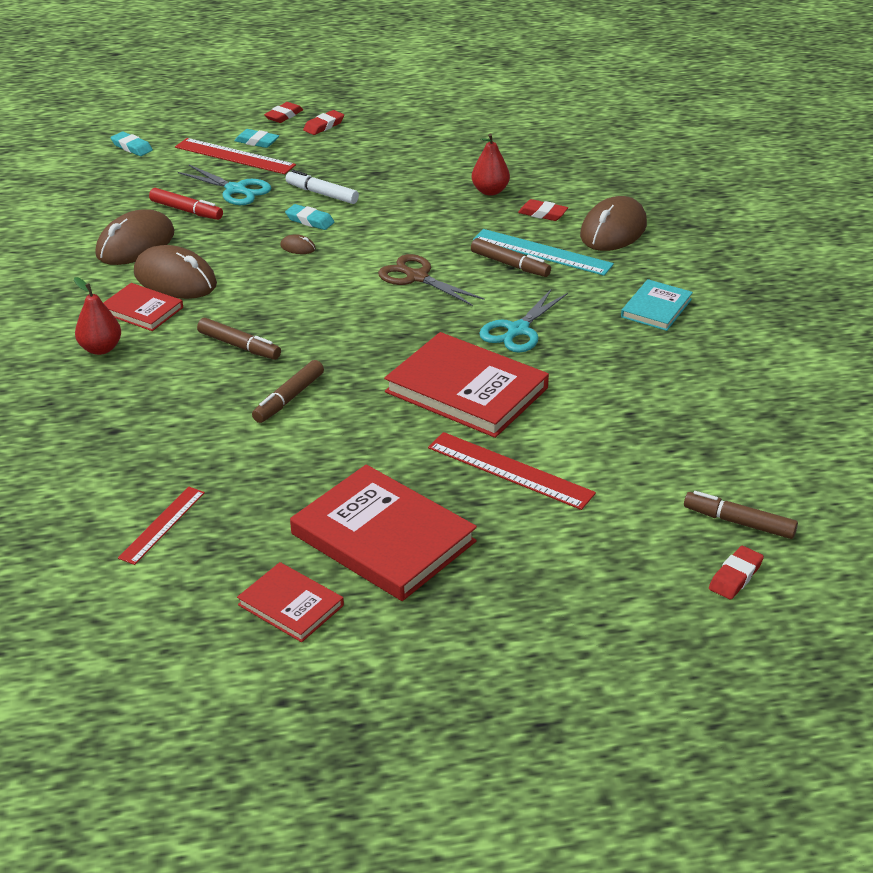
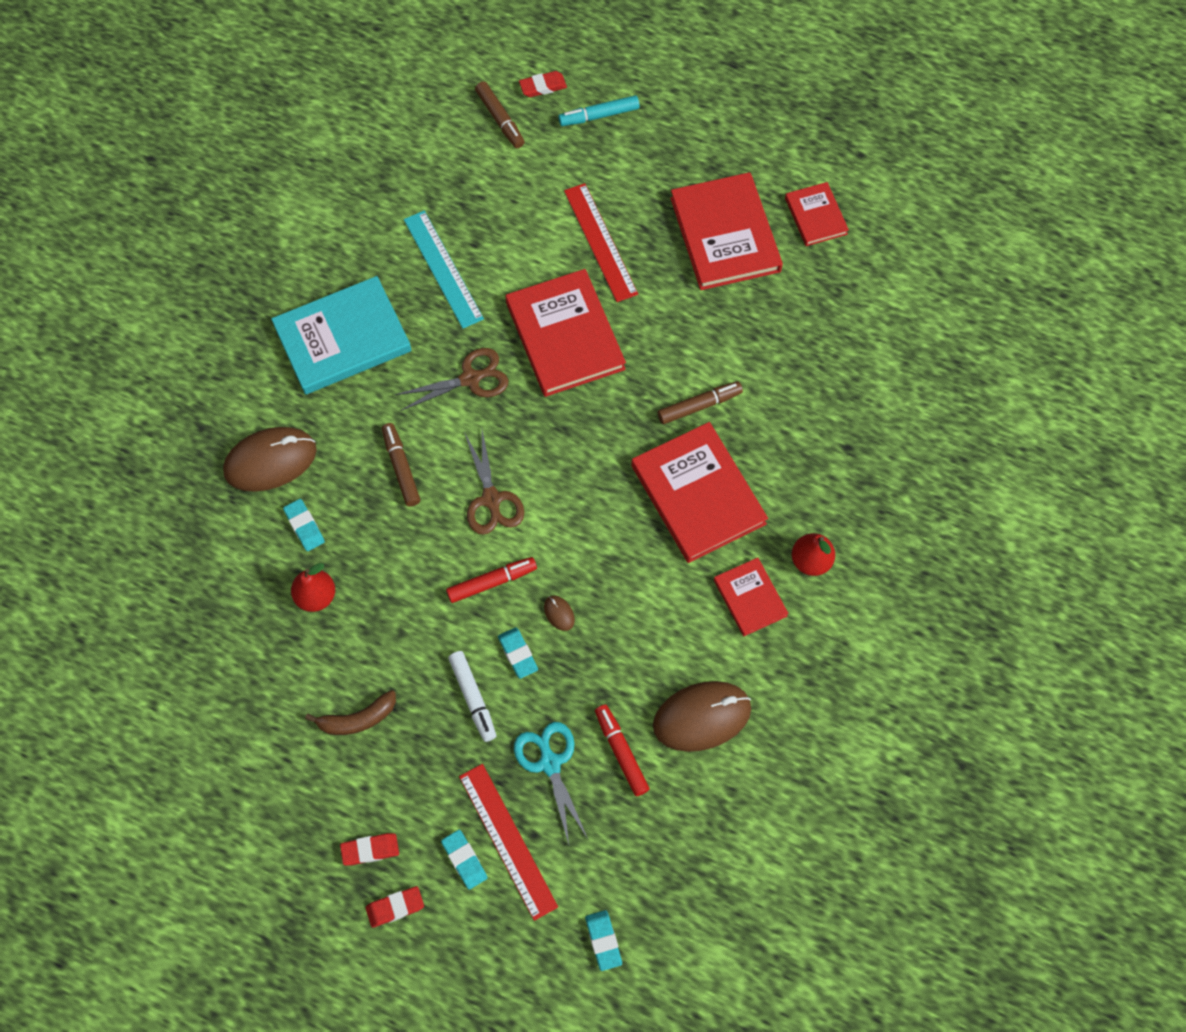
camera: 145 degrees left, 30 degrees up
(162, 525) = (859, 329): red ruler -> none
(175, 279) = (697, 629): brown mouse -> none
(239, 346) = (698, 494): brown marker -> red book
(367, 242) = (492, 582): none -> red marker
(393, 161) = (357, 719): none -> brown banana
(518, 330) = (470, 379): turquoise scissors -> brown scissors
(542, 214) = (304, 526): red eraser -> turquoise eraser
(542, 252) = (359, 468): turquoise ruler -> turquoise ruler (443, 269)
(640, 580) = (599, 115): none -> turquoise marker
(656, 308) = (342, 338): turquoise book -> turquoise book, size x1.85

